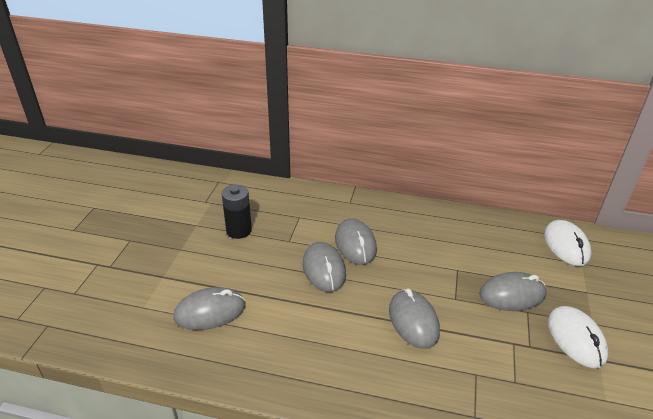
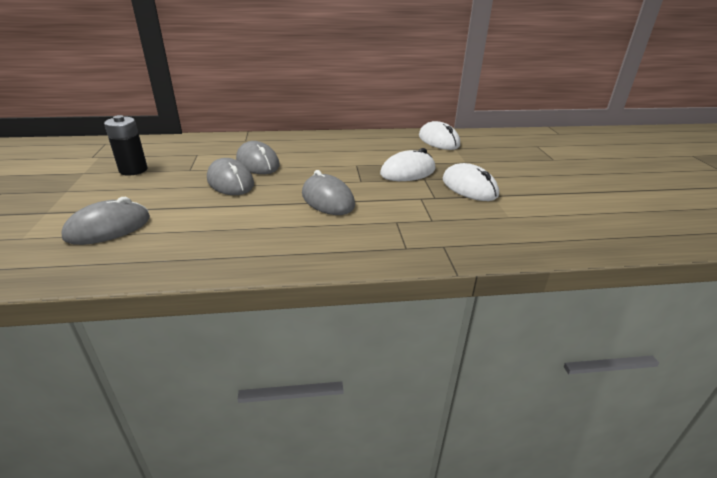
camera: 20 degrees left, 5 degrees down
(512, 295) = (408, 171): grey mouse -> white mouse

